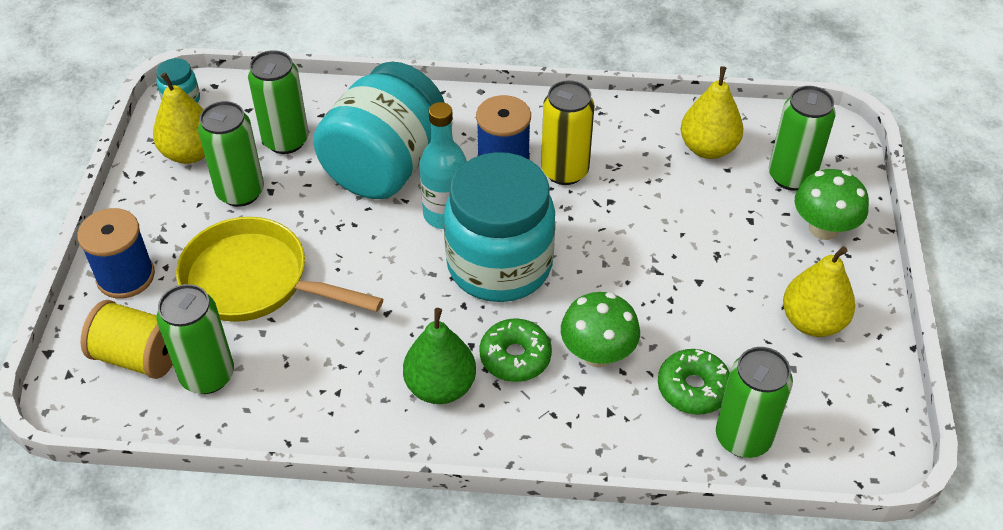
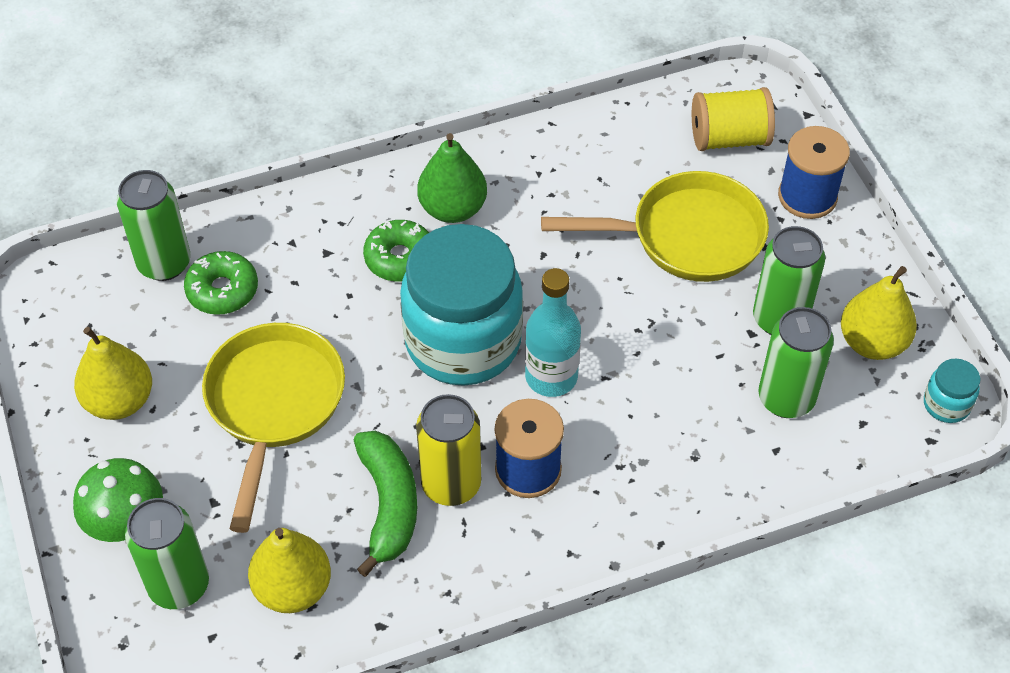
camera: 155 degrees right, 5 degrees up
(207, 375) = (658, 145): green can -> none
(385, 166) = (655, 410): turquoise jar -> none
(597, 354) = (324, 289): green mushroom -> none
(617, 174) = (388, 505): none -> green banana
(679, 272) = (274, 404): none -> yellow pan

